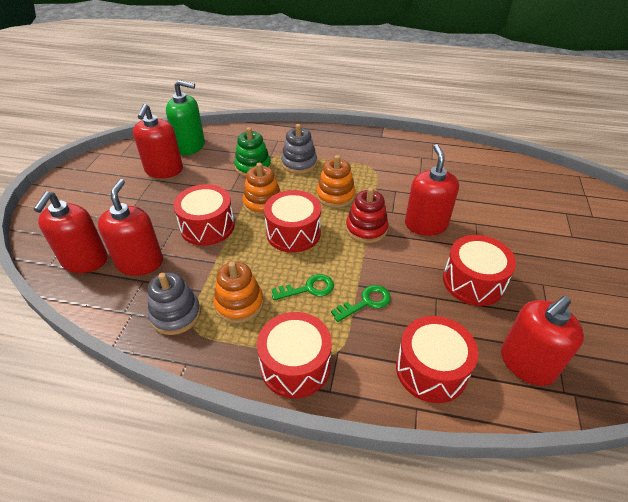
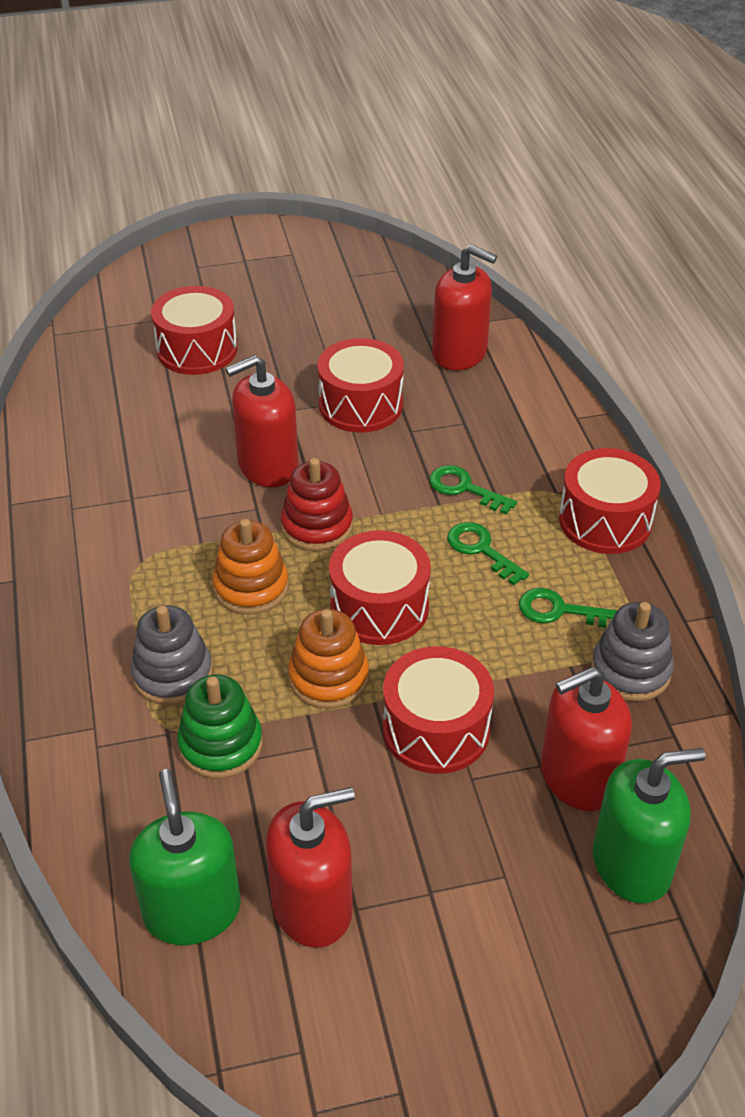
camera: 115 degrees left, 0 degrees up
(85, 260) = (632, 864): red soap dispenser -> green soap dispenser
(239, 303) = (560, 611): orange stacking toy -> green key
(431, 370) = (522, 416): red drum -> red drum (197, 350)

